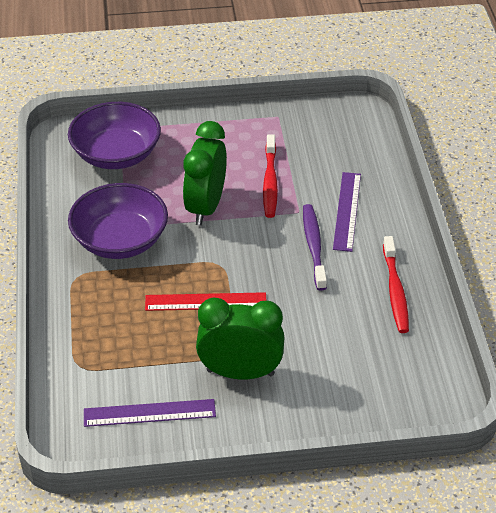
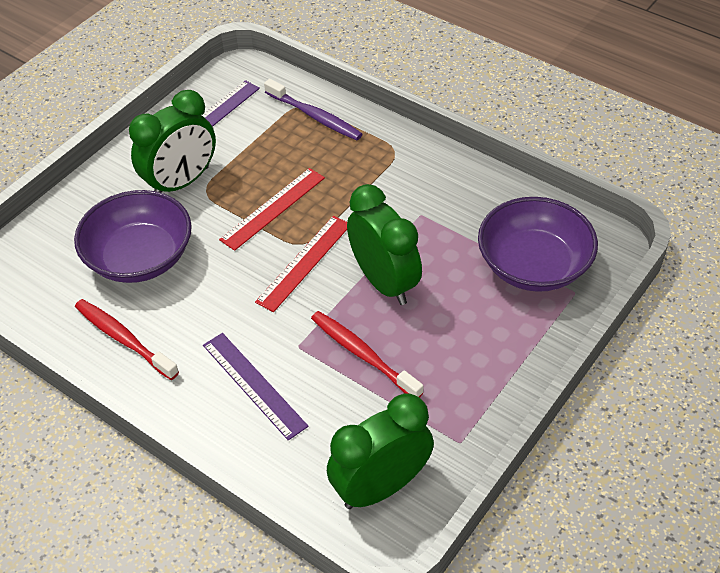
camera: 135 degrees right, 5 degrees up
(120, 240) = (407, 200): purple bowl -> purple bowl (140, 257)
(234, 252) = (304, 262): none -> red ruler
(313, 246) = (243, 323): purple toothbrush -> purple toothbrush (315, 116)
(339, 127) = (381, 487): none -> green clock

